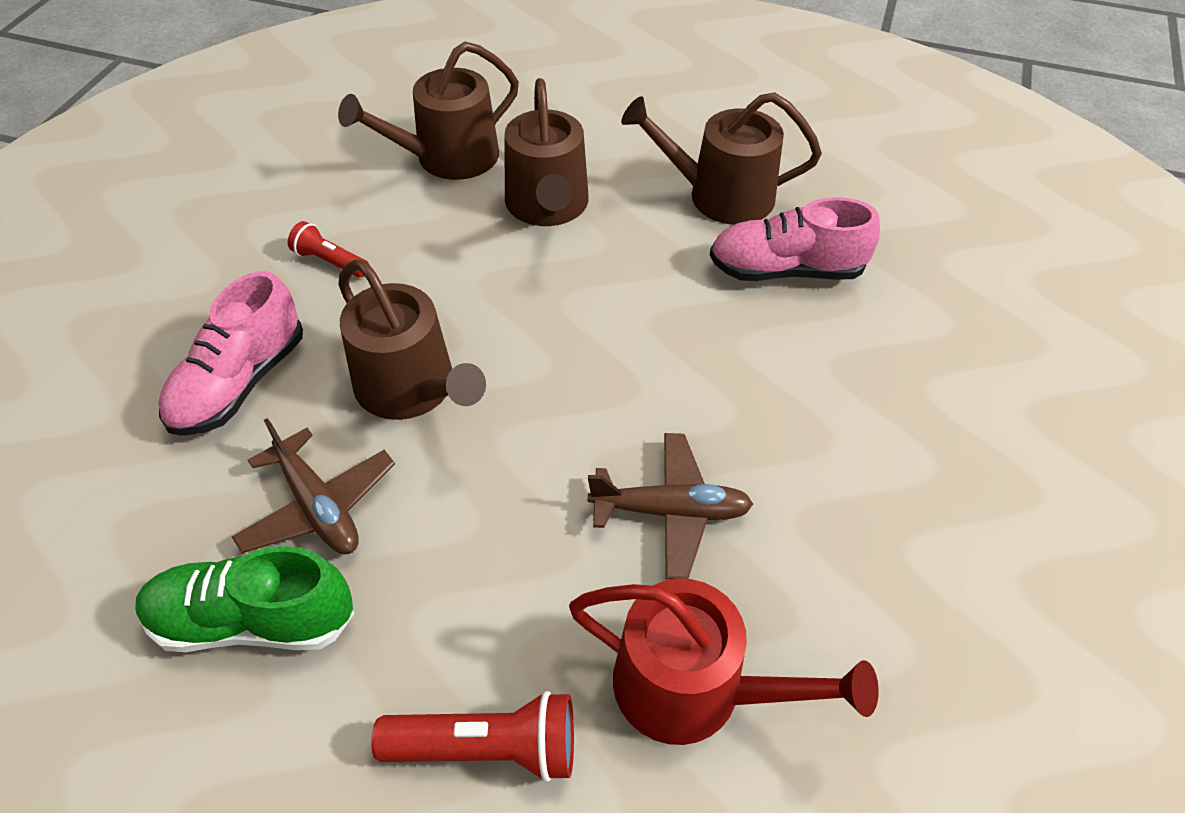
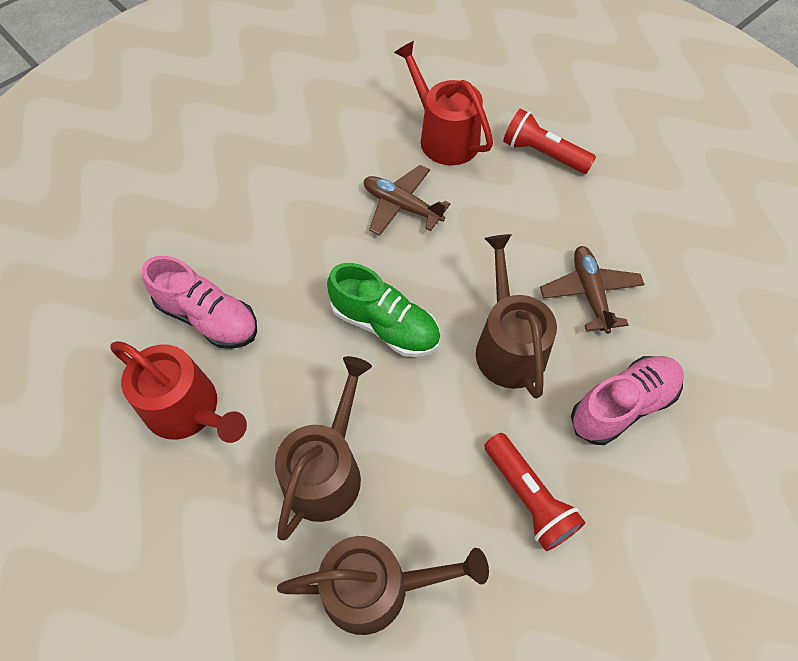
camera: 150 degrees left, 10 degrees up
(253, 620) = (637, 248): green shoe -> green shoe (385, 325)
(330, 261) = (528, 497): red flashlight -> red flashlight, size x1.61
(720, 196) = (188, 409): brown watering can -> red watering can

